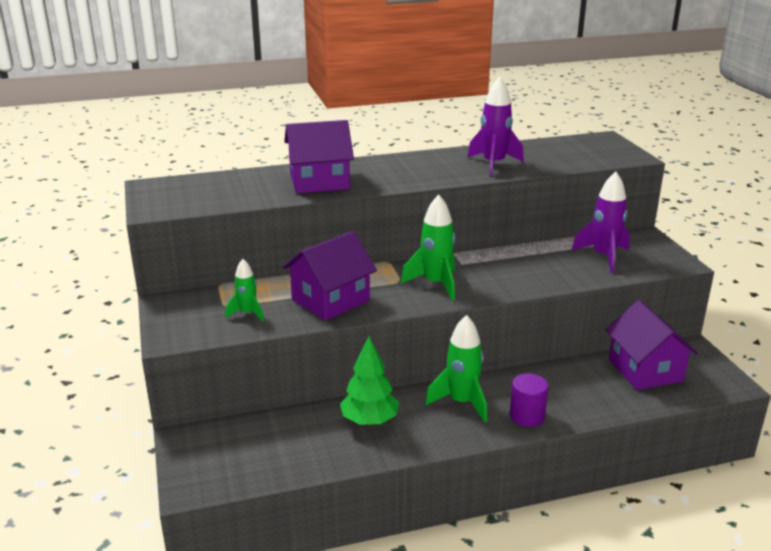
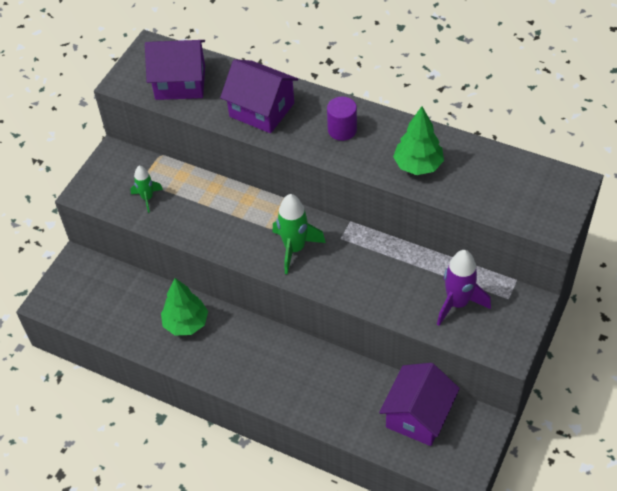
camera: 45 degrees right, 25 degrees up
(330, 300) = (209, 219): purple house -> purple house (180, 83)
(461, 402) = (257, 350): green rocket -> none
(493, 164) = (418, 165): purple rocket -> green tree
(527, 416) = (283, 392): purple cylinder -> purple cylinder (342, 130)

